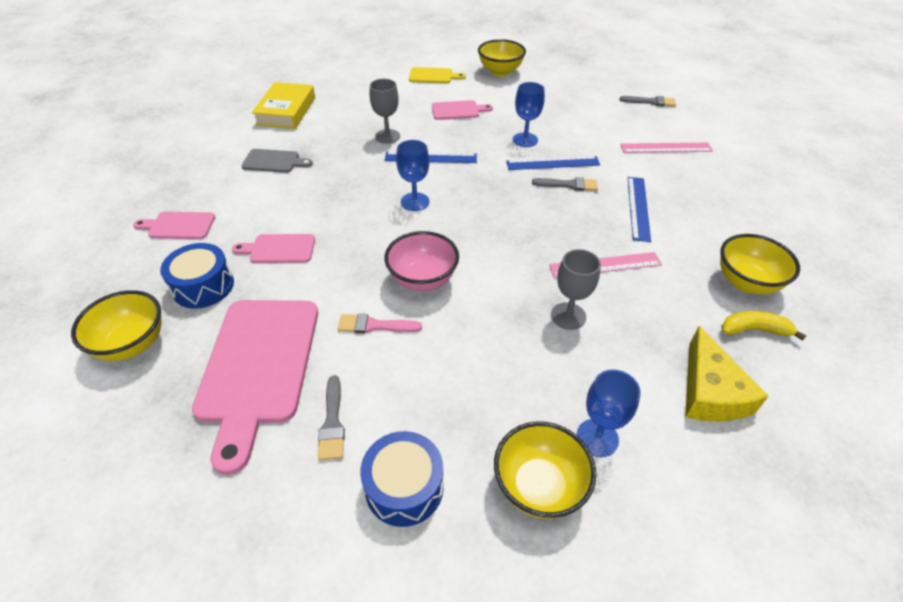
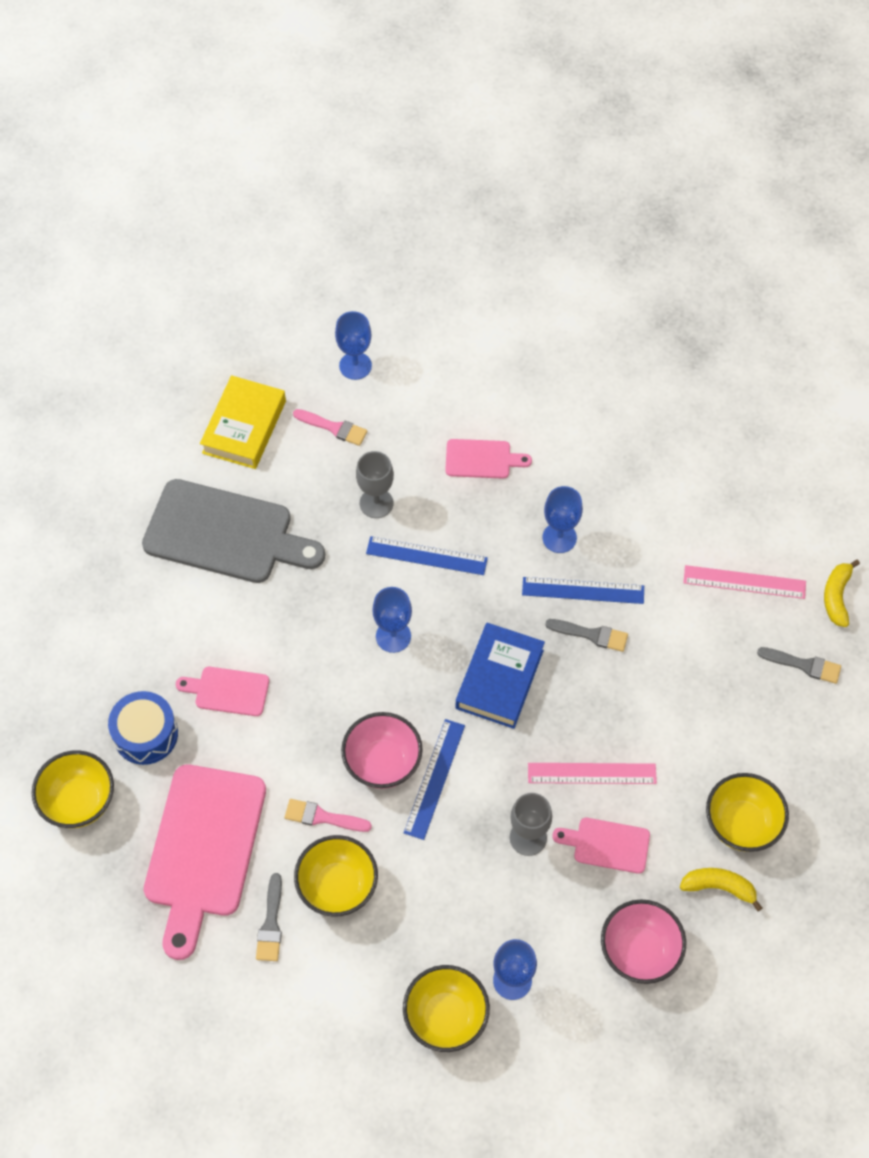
camera: 10 degrees right, 15 degrees up
(178, 226) = (113, 635): pink cutting board -> pink cutting board (607, 844)
(274, 161) = (225, 534): grey cutting board -> grey cutting board, size x2.04
(350, 106) = (334, 428): none -> pink brush
(361, 80) = (355, 366): none -> blue goblet
(404, 487) = (328, 997): blue drum -> none
(433, 76) = (462, 369): yellow cutting board -> none
(500, 71) = (564, 371): yellow bowl -> yellow bowl (337, 886)
(507, 216) = (499, 679): none -> blue book
(638, 208) = (664, 688): blue ruler -> blue ruler (434, 778)
(651, 102) = (764, 478): grey brush -> grey brush (803, 665)
(710, 392) = (639, 951): yellow cheese -> pink bowl
(733, 148) = (836, 596): none -> yellow banana

